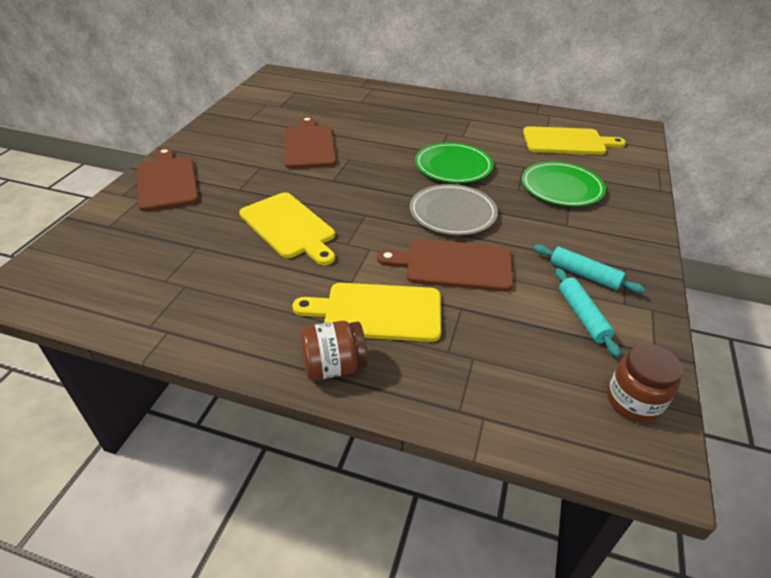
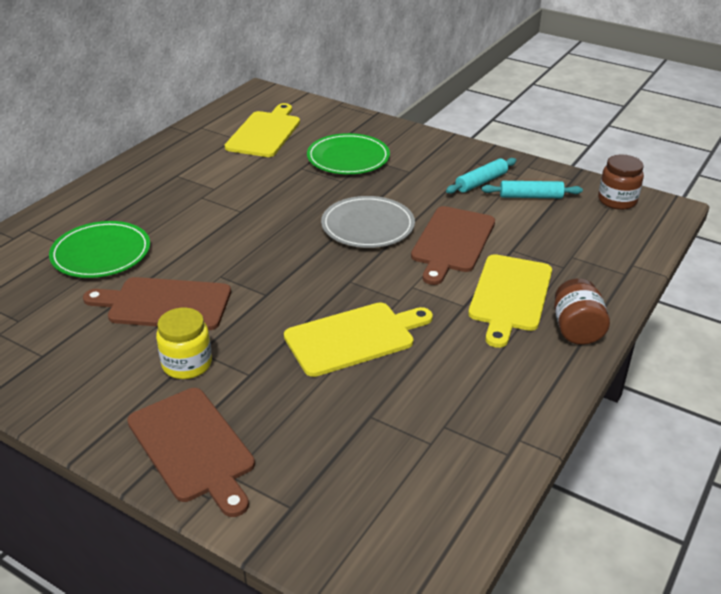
camera: 75 degrees left, 5 degrees down
(167, 181) = (193, 447): brown cutting board -> brown cutting board turned 120 degrees counterclockwise
(247, 165) = (187, 364): none -> yellow jar
(453, 166) = (277, 208): green plate -> green plate (101, 253)

